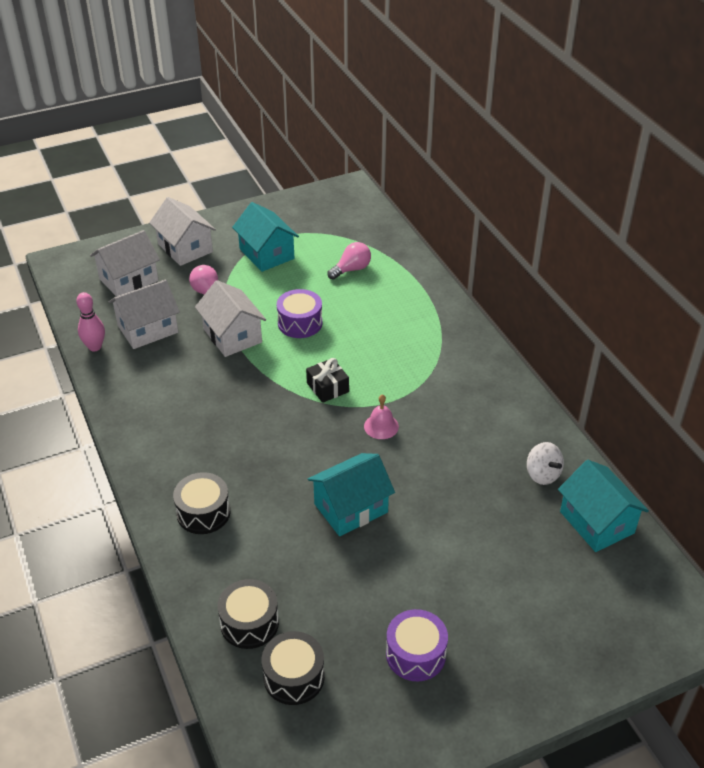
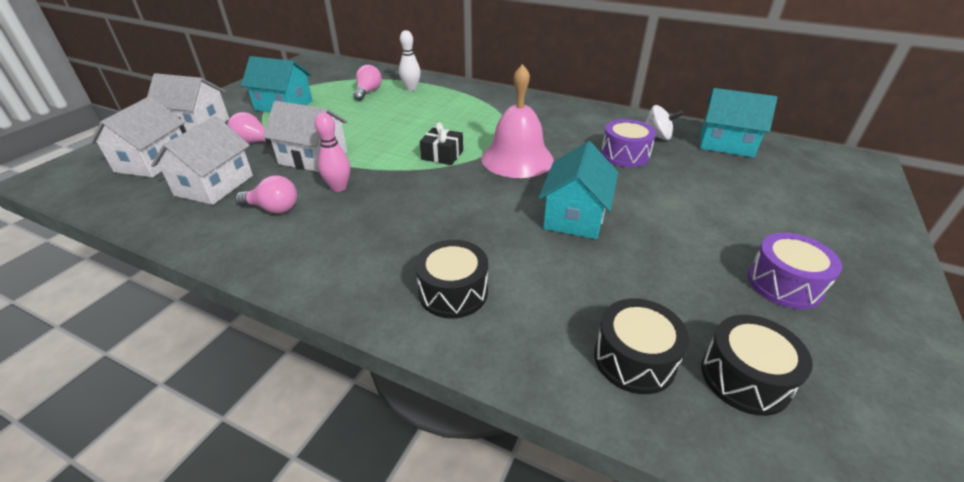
camera: 40 degrees left, 5 degrees down
(95, 347) = (160, 221): pink bowling pin -> pink bowling pin (339, 187)
(165, 375) = (273, 209): none -> pink light bulb
(300, 323) = (366, 130): purple drum -> purple drum (625, 155)
(381, 426) = (517, 159): pink bell -> pink bell, size x2.13
(394, 284) = (411, 89): none -> white bowling pin

